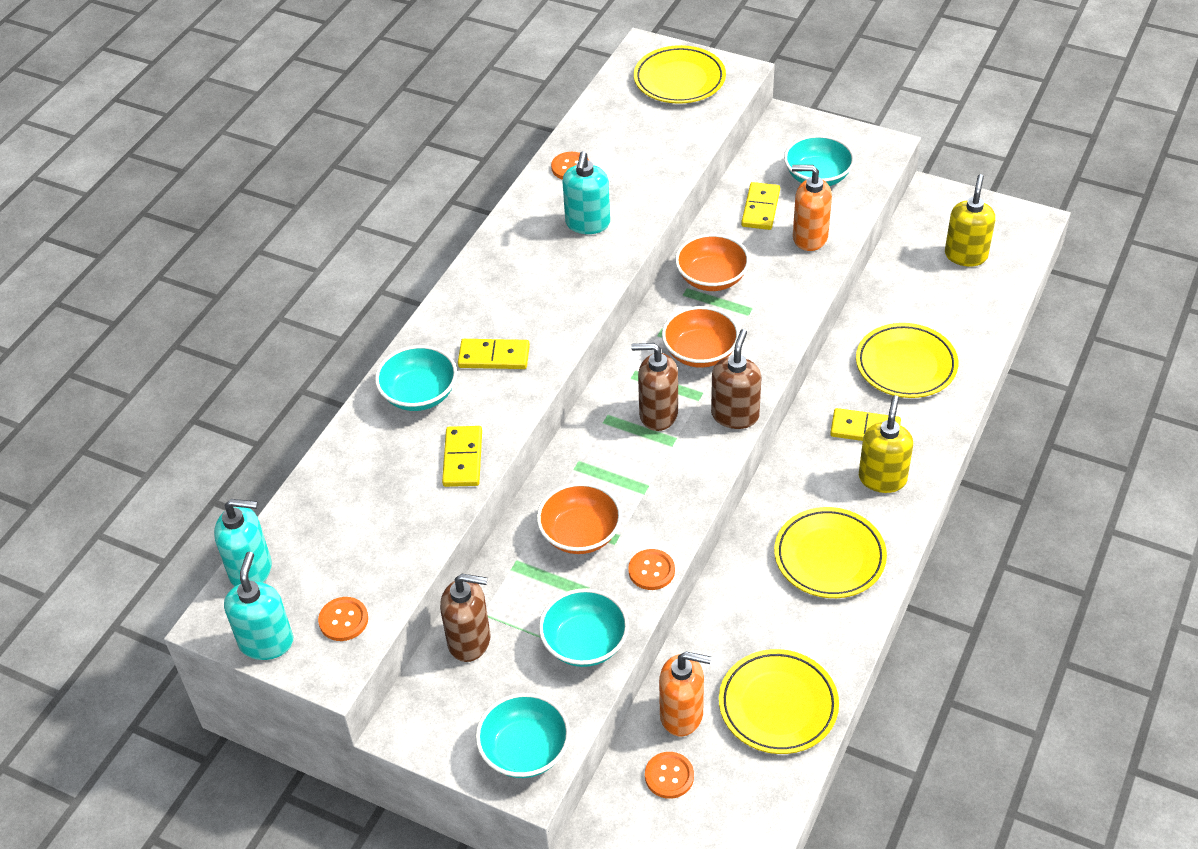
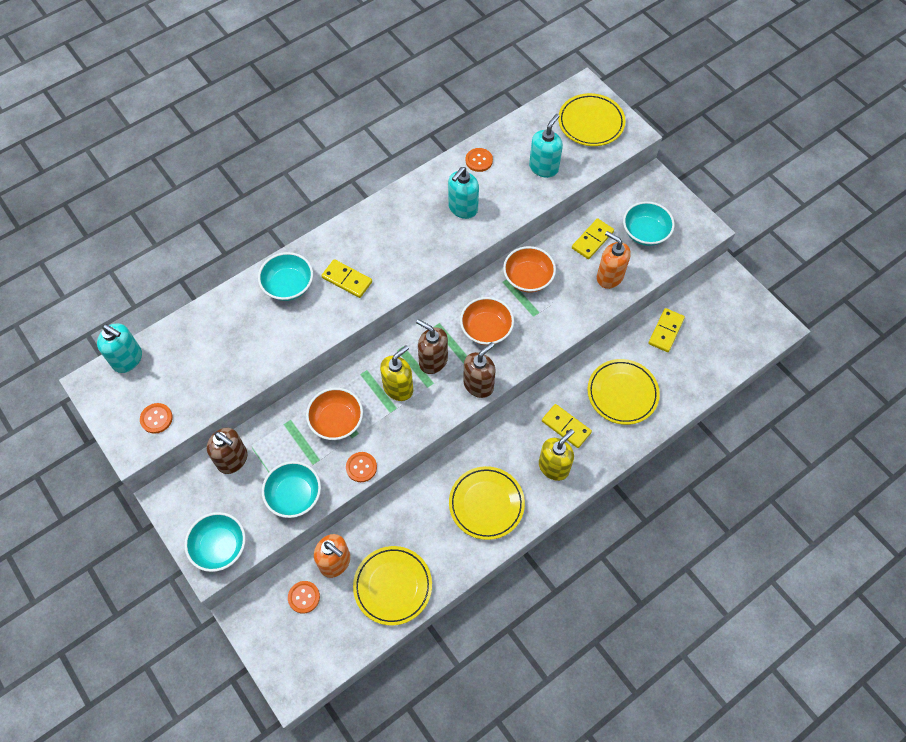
camera: 25 degrees right, 15 degrees up
(266, 642) = (108, 411): turquoise soap dispenser -> turquoise soap dispenser (543, 167)
(462, 458) = (285, 343): yellow domino -> yellow domino (665, 331)
(965, 255) = (716, 331): yellow soap dispenser -> yellow soap dispenser (398, 388)

